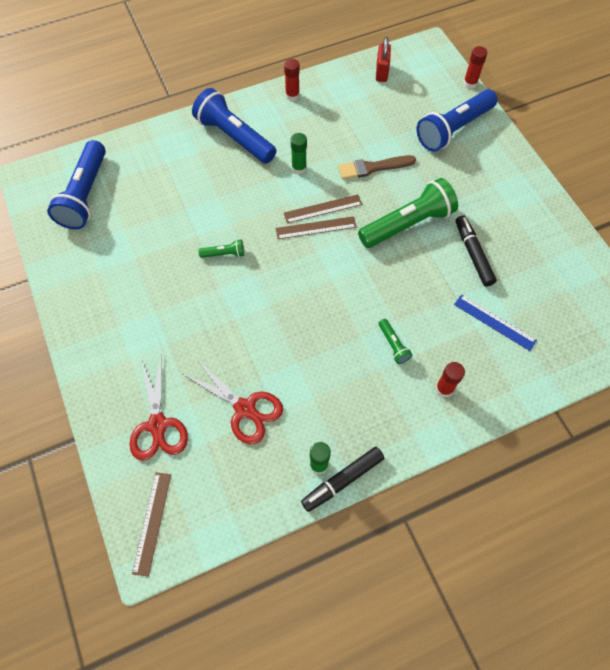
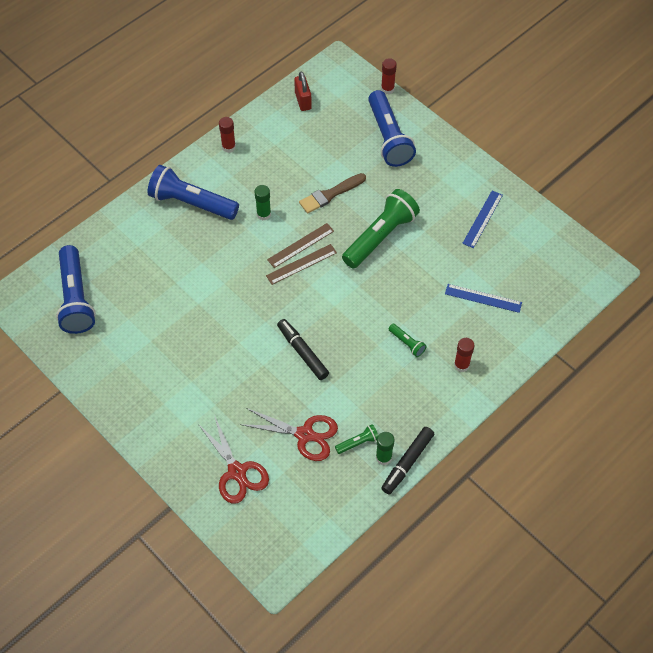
camera: 20 degrees left, 5 degrees down
(152, 522) = (267, 547): brown ruler -> none
(224, 254) = (230, 312): green flashlight -> green flashlight (358, 442)
(453, 129) = (388, 138): blue flashlight -> blue flashlight turned 45 degrees counterclockwise
(473, 254) = (445, 246): black marker -> black marker (302, 352)
(523, 238) = (482, 219): none -> blue ruler

